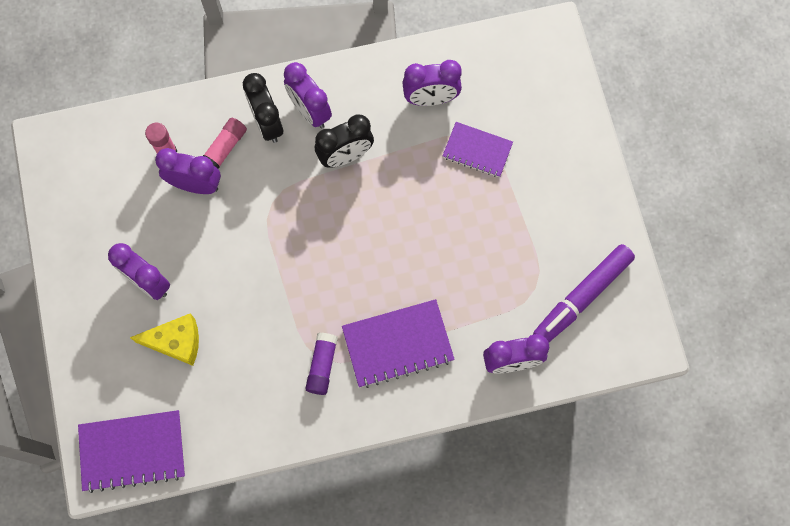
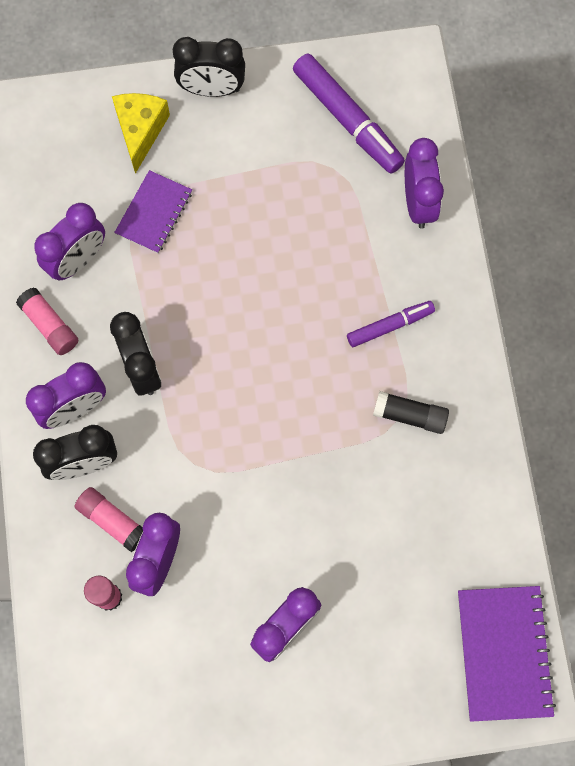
camera: 85 degrees left, 0 degrees up
(176, 342) = (368, 593): yellow cheese -> yellow cheese (140, 131)
(322, 366) = (410, 415): purple glue stick -> black glue stick
(375, 85) = (50, 325): none -> pink glue stick
(398, 344) = (389, 326): purple notebook -> purple marker
(430, 99) = (78, 260): purple clock -> purple clock turned 45 degrees clockwise
(594, 183) = (212, 89): none -> black clock

